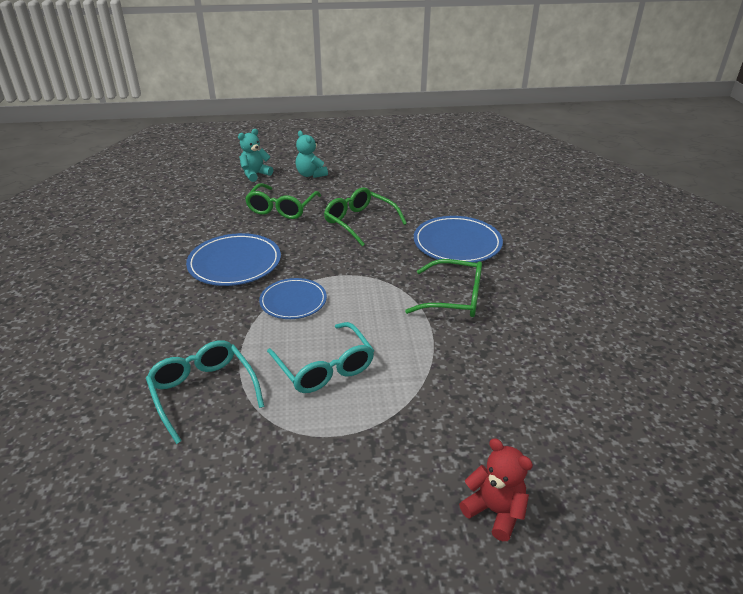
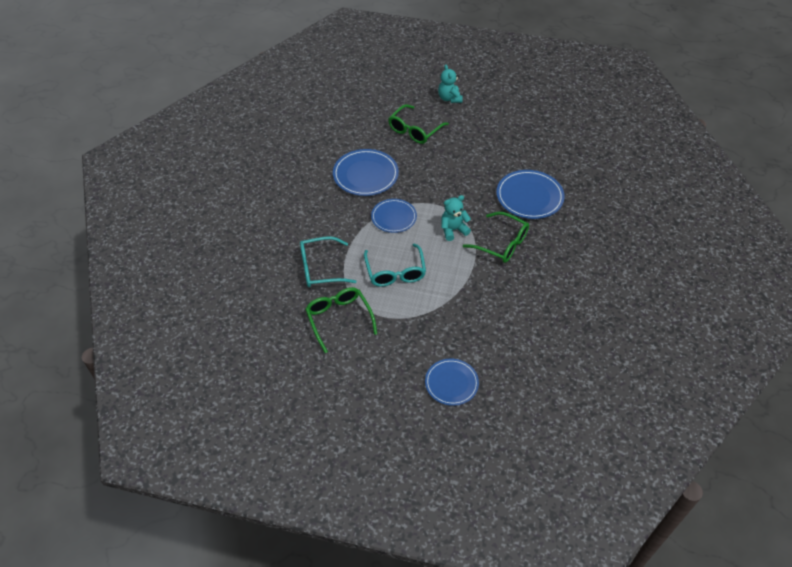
camera: 20 degrees right, 15 degrees up
(203, 392) = (320, 268): turquoise glasses -> turquoise glasses turned 90 degrees counterclockwise
(255, 174) = (406, 88): turquoise teddy bear -> turquoise teddy bear (453, 230)
(359, 222) = (466, 158): green glasses -> green glasses (339, 319)
(494, 511) = (451, 383): red teddy bear -> blue plate

